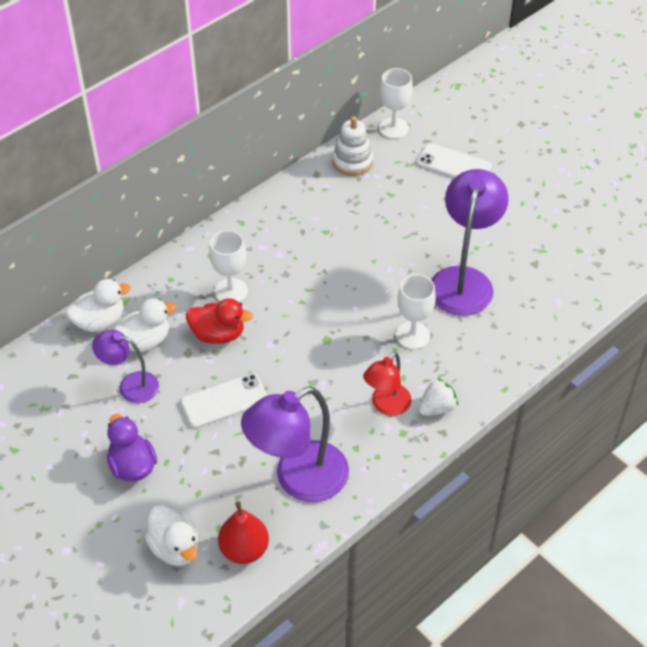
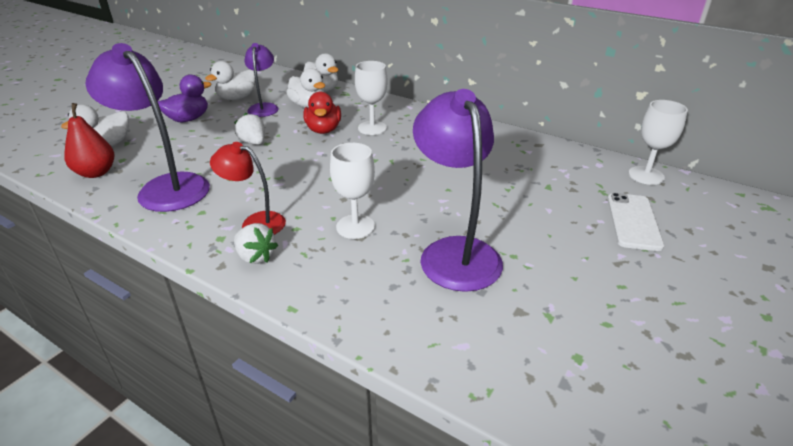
camera: 75 degrees right, 15 degrees down
(86, 413) = (237, 98): none -> white duck
(224, 401) = (253, 142): white phone -> white strawberry
(352, 162) = (573, 159): white stacking toy -> none
(463, 280) = (454, 252): purple lamp -> purple lamp turned 105 degrees counterclockwise

